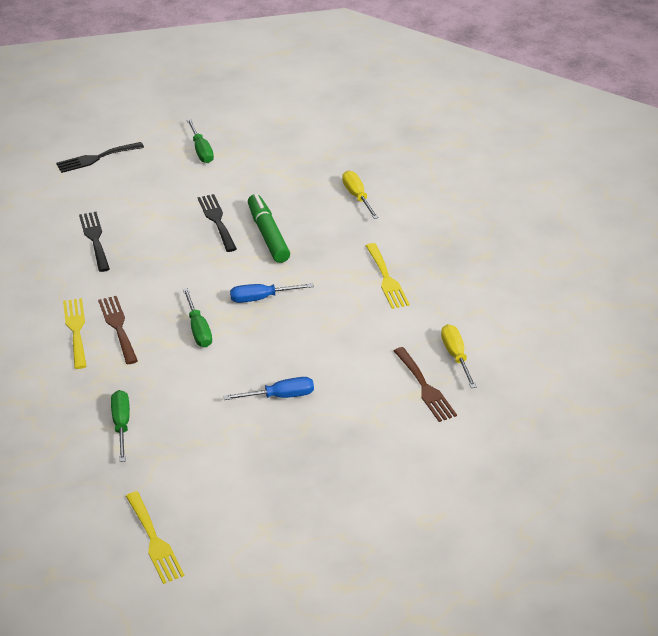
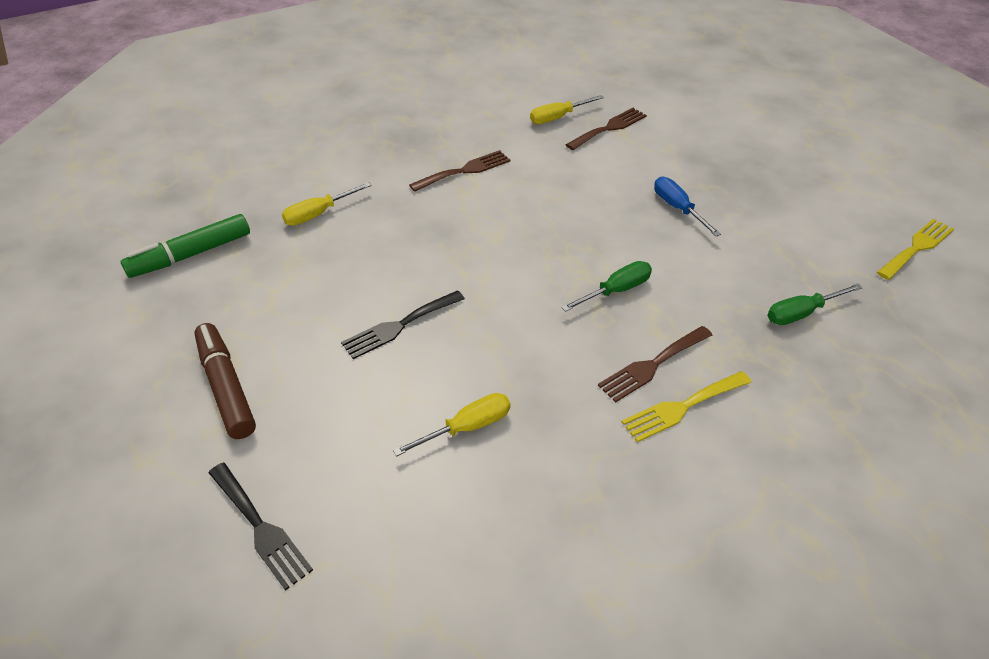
camera: 105 degrees left, 5 degrees up
(95, 239) = (484, 452): black fork -> none
(116, 236) = (467, 427): none -> yellow screwdriver
(201, 150) = (226, 387): green screwdriver -> brown marker
(261, 298) = (537, 252): blue screwdriver -> none
(268, 235) = (416, 272): green marker -> green marker (191, 255)
(386, 279) = (464, 171): yellow fork -> brown fork

